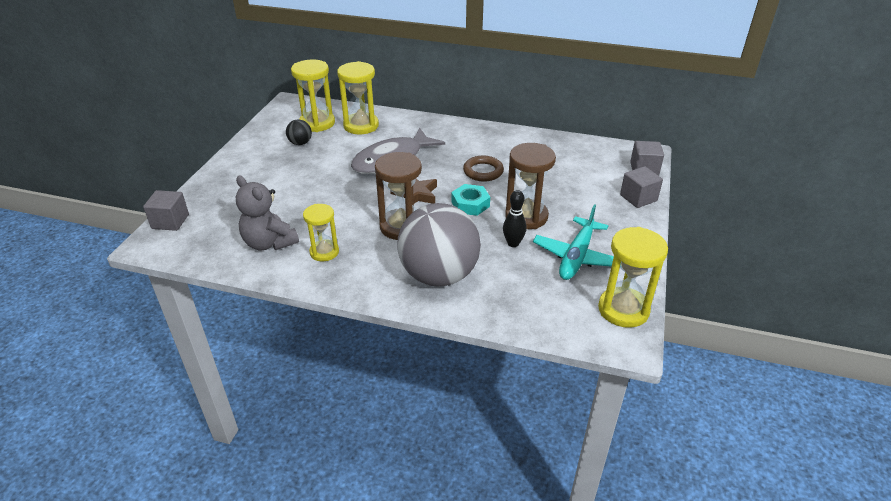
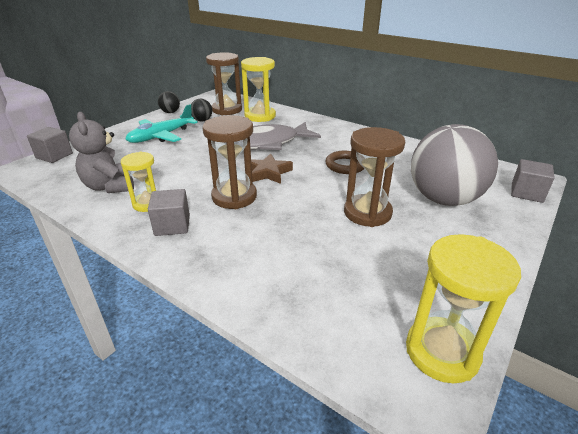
camera: 20 degrees right, 5 degrees down
(253, 138) = (170, 112): none -> black ball
(317, 123) = (227, 110): yellow hourglass -> brown hourglass
(439, 275) = (237, 250): grey ball -> grey ball (443, 199)
(470, 204) = (315, 190): turquoise nut -> none
(513, 243) = (338, 236): black bowling pin -> none
(577, 256) = (406, 267): turquoise plane -> turquoise plane (161, 136)
(638, 198) = (510, 220): grey cube -> grey cube (172, 225)

